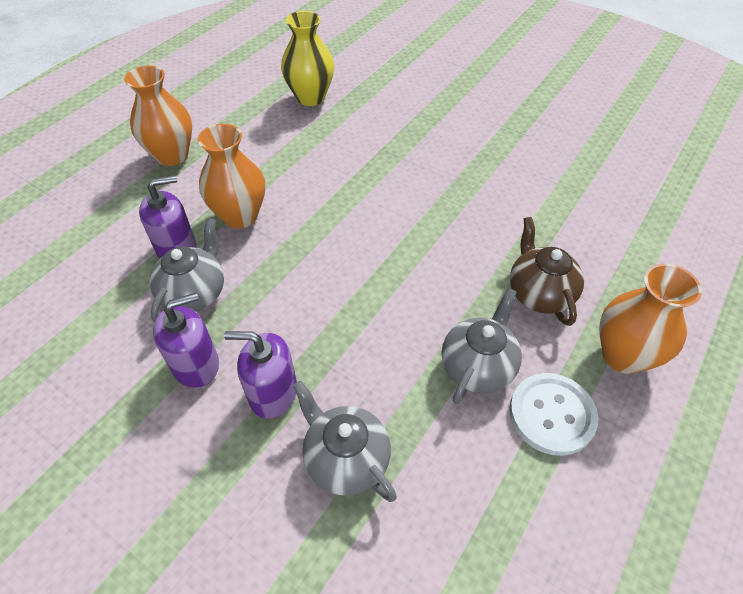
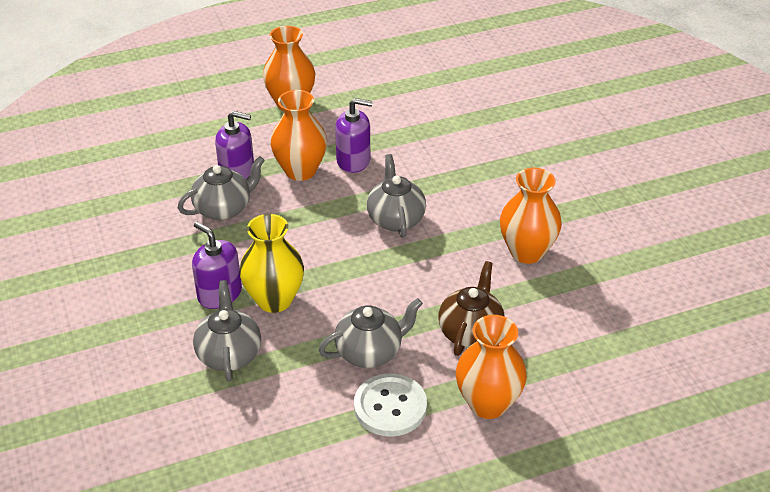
camera: 35 degrees right, 10 degrees down
(196, 364) = (187, 253): purple soap dispenser -> purple soap dispenser (353, 160)
(310, 97) = (443, 100): yellow vase -> yellow vase (274, 300)
(372, 220) = (396, 219): none -> grey teapot
(506, 195) = (526, 252): none -> orange vase

